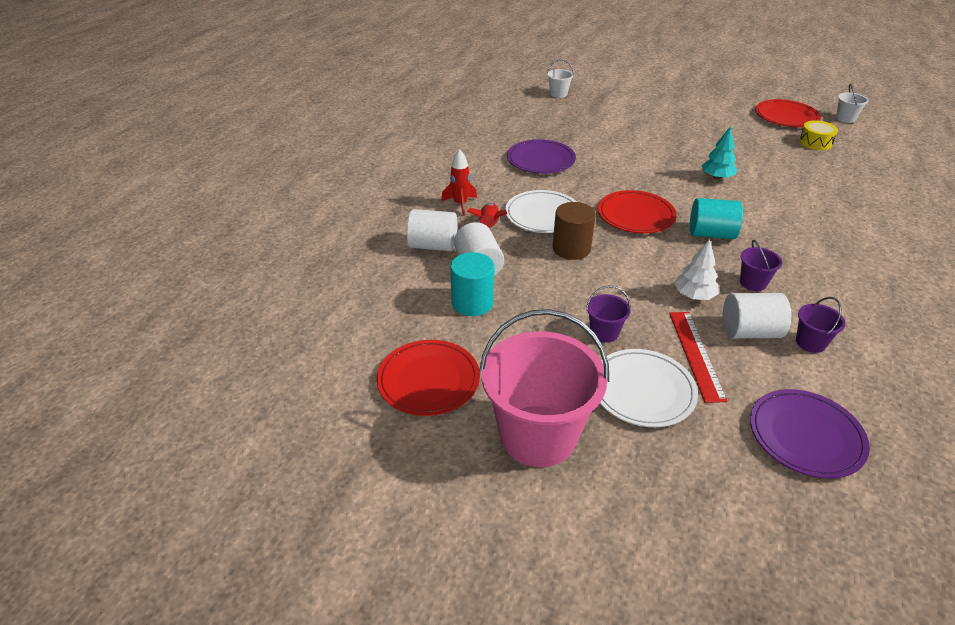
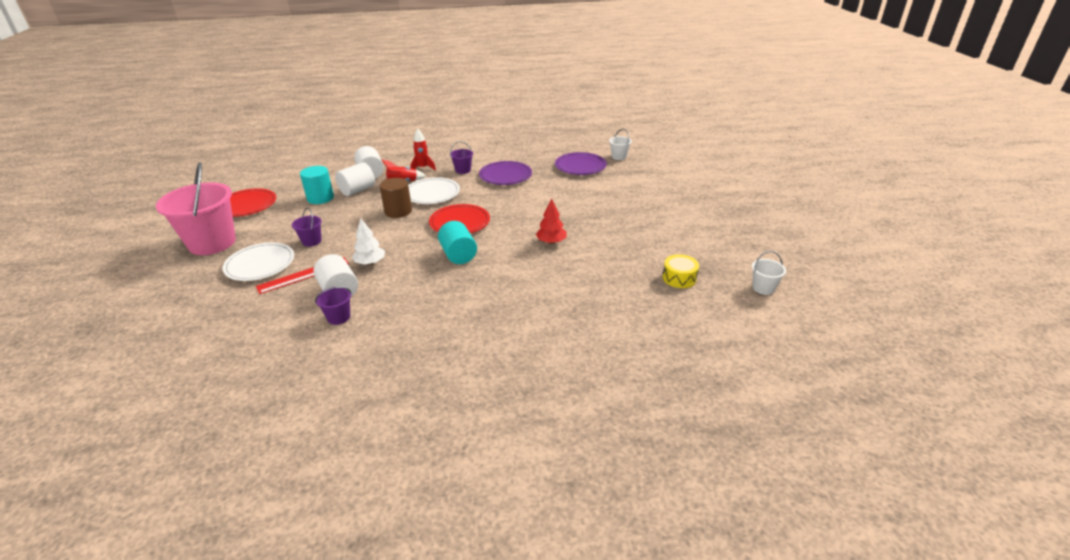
camera: 60 degrees right, 5 degrees down
(717, 177) = (551, 242): turquoise tree -> red tree
(753, 283) = (402, 282): purple bucket -> purple bucket (463, 170)
(786, 117) = (718, 255): red plate -> none
(806, 436) = (235, 328): purple plate -> purple plate (580, 166)

